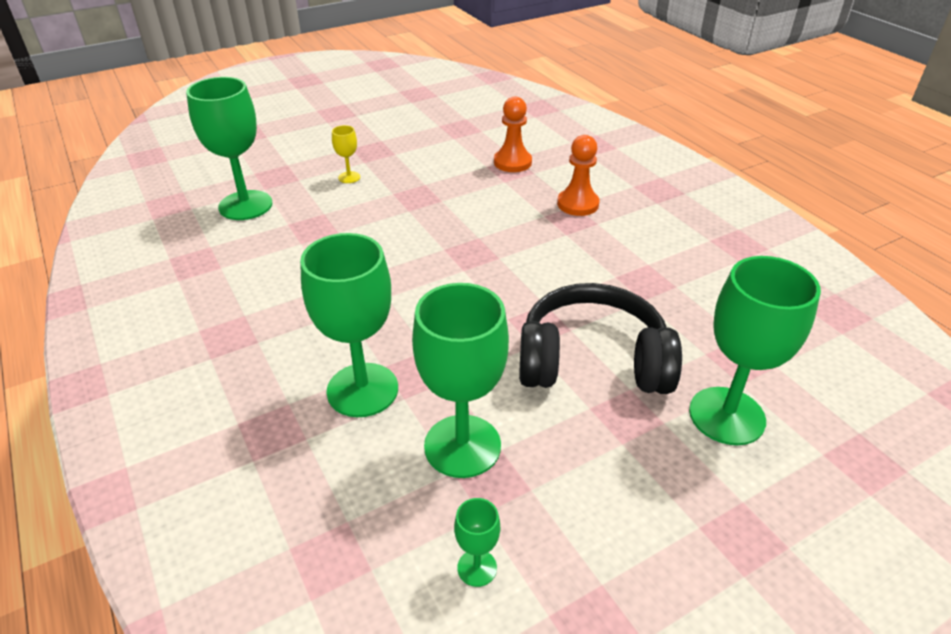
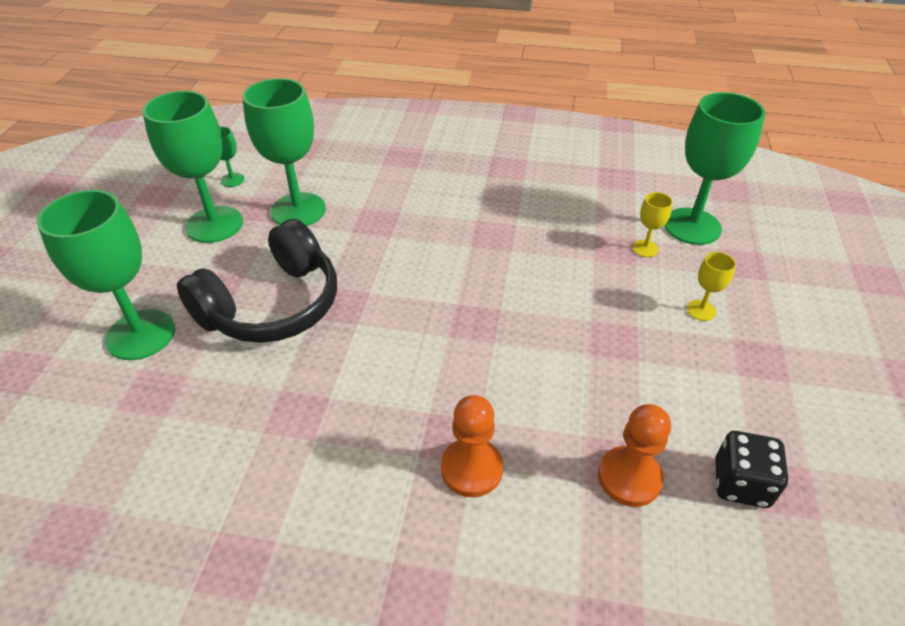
camera: 130 degrees right, 5 degrees up
(298, 215) = (645, 248): none -> yellow goblet
(362, 390) = (390, 195): green goblet -> green goblet (214, 224)
(473, 137) = (741, 483): none -> black dice

